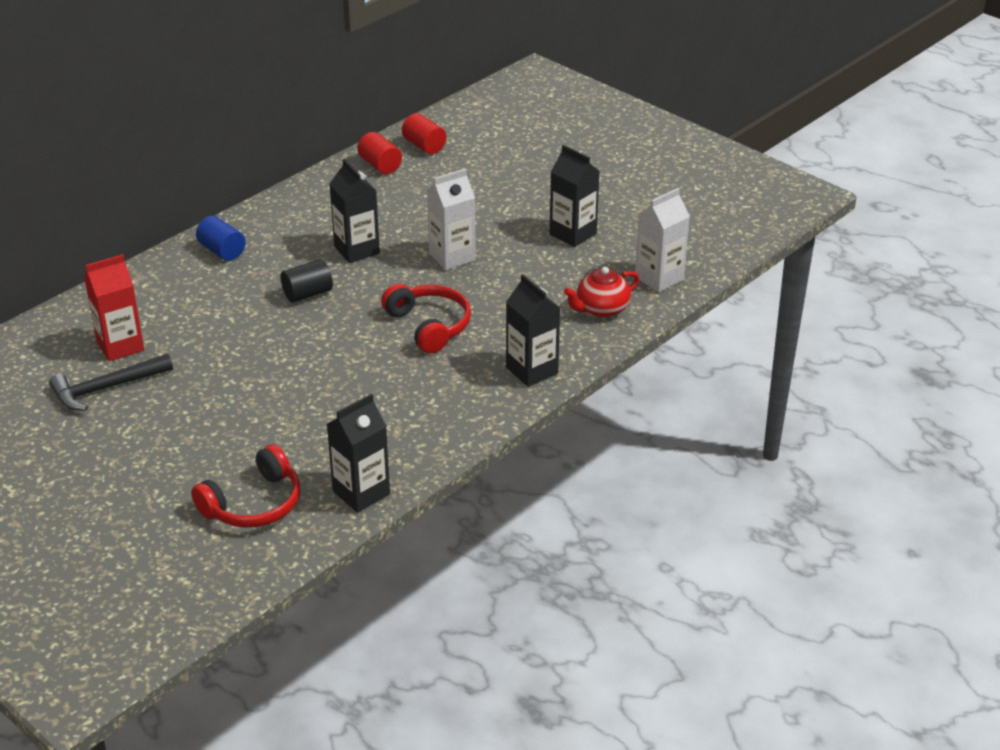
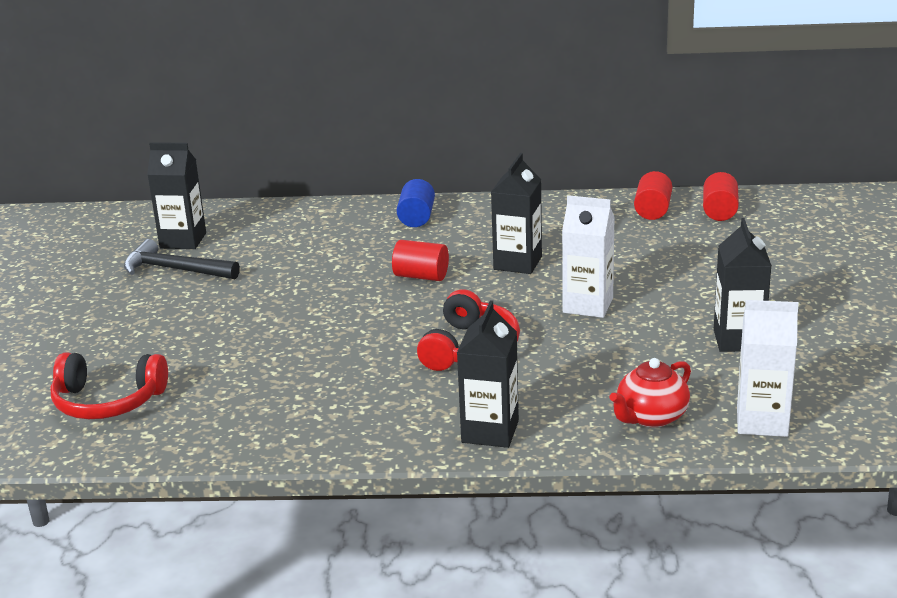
camera: 50 degrees right, 10 degrees down
(120, 346) = (234, 247): red carton -> none
(307, 294) = (421, 276): black cylinder -> red cylinder
(361, 493) = (185, 442): black carton -> black carton (183, 240)
(601, 309) = (651, 417): red teapot -> red teapot turned 60 degrees counterclockwise

